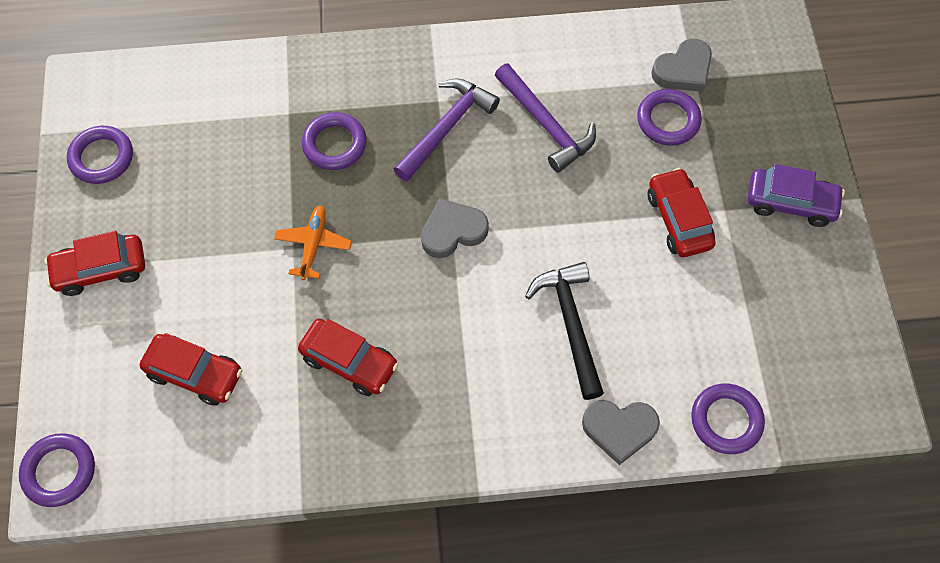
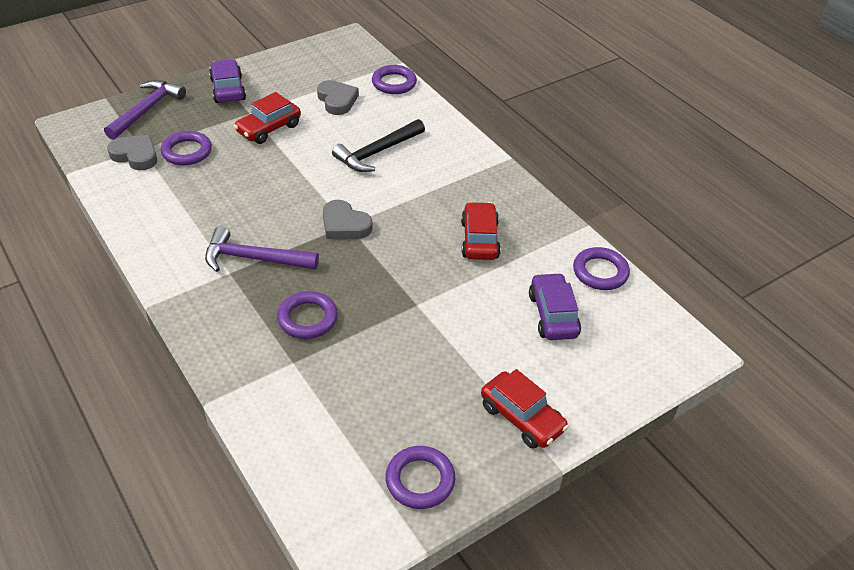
camera: 120 degrees left, 20 degrees down
(59, 471) = (680, 356): purple ring -> purple ring (600, 272)
(195, 373) = (552, 315): red car -> purple car
(313, 245) = (406, 294): orange plane -> none
(545, 124) = (222, 208): purple hammer -> purple hammer (146, 110)
(619, 429) = (430, 117): grey heart -> grey heart (337, 100)

